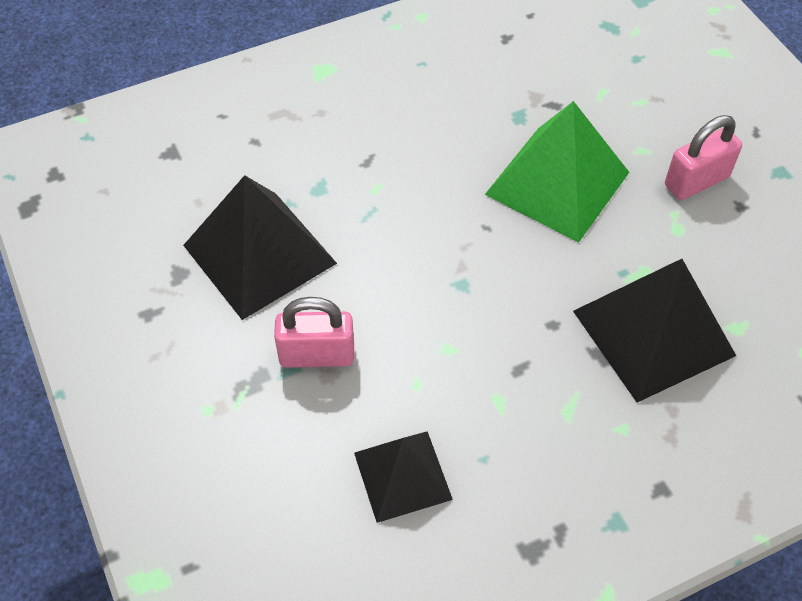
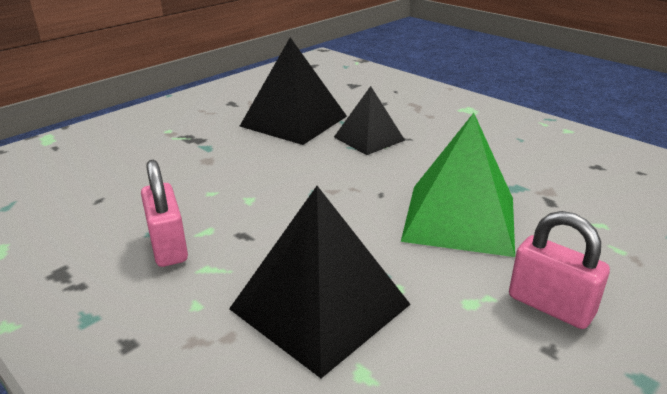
camera: 70 degrees right, 25 degrees down
(317, 355) = (221, 153): pink padlock -> pink padlock (168, 246)
(402, 476) = (127, 201): black pyramid -> black pyramid (369, 138)

